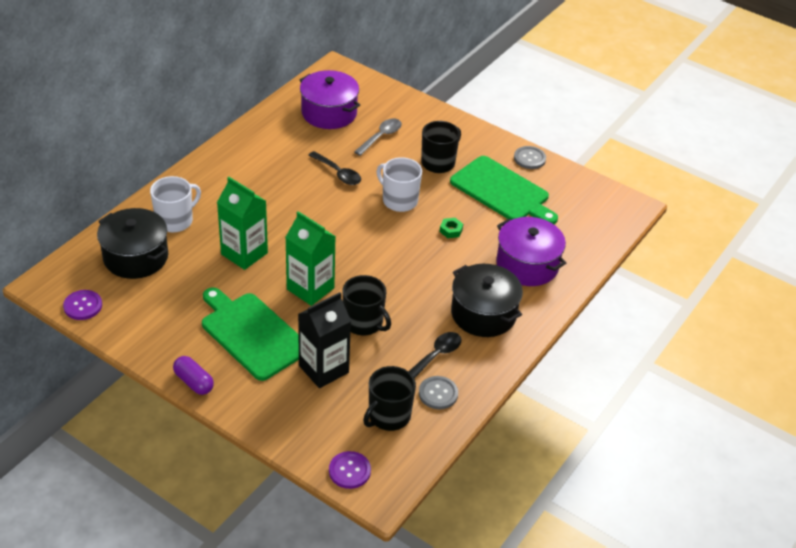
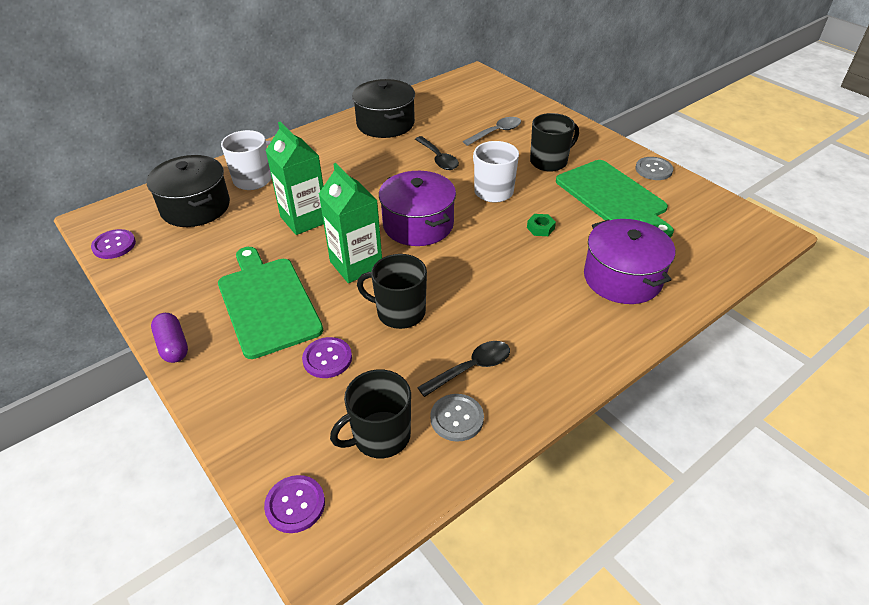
camera: 20 degrees right, 0 degrees up
(323, 369) = (327, 359): black carton -> purple button
(329, 113) = (452, 107): purple pot -> purple pot (418, 224)
(364, 323) = (399, 312): black mug -> black mug turned 135 degrees clockwise
(483, 314) = (550, 326): black pot -> black pot (385, 124)

